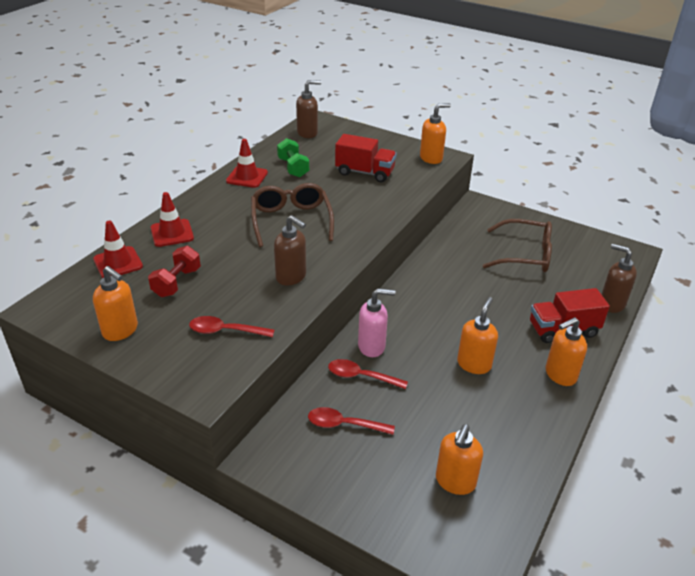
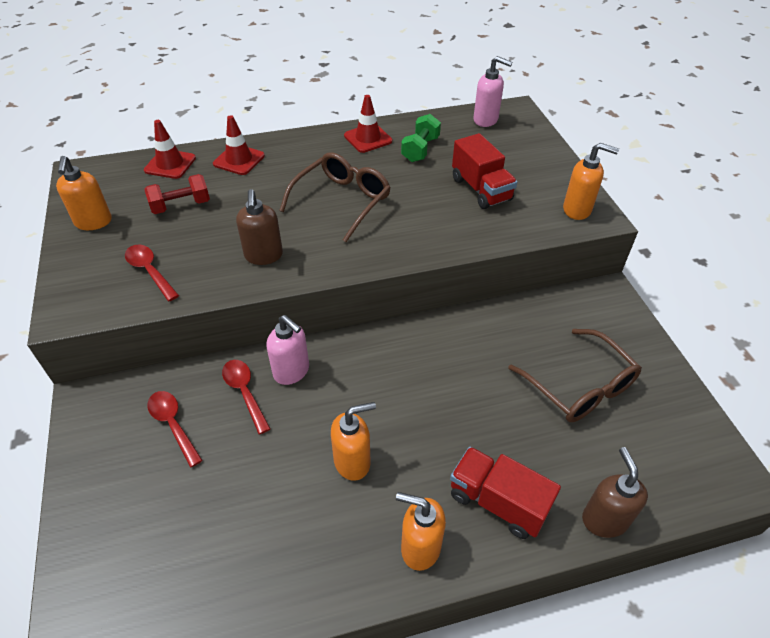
camera: 45 degrees right, 10 degrees up
(307, 133) = (486, 120): brown soap dispenser -> pink soap dispenser
(455, 482) = (174, 558): orange soap dispenser -> none

